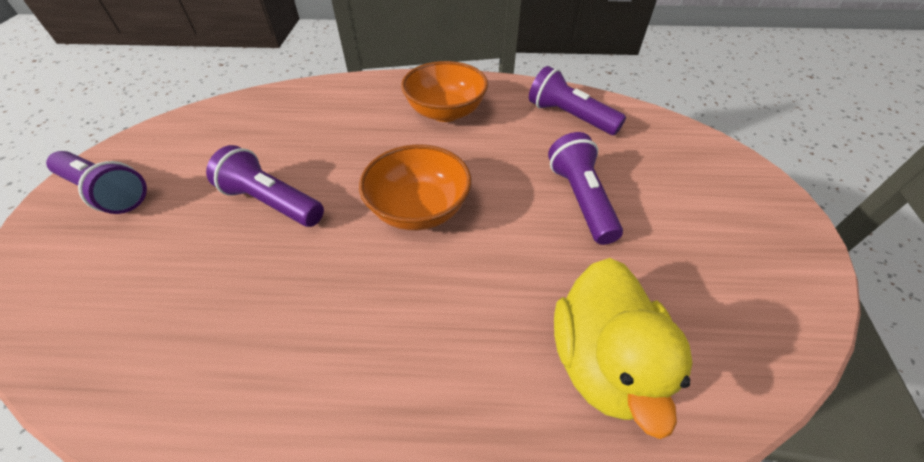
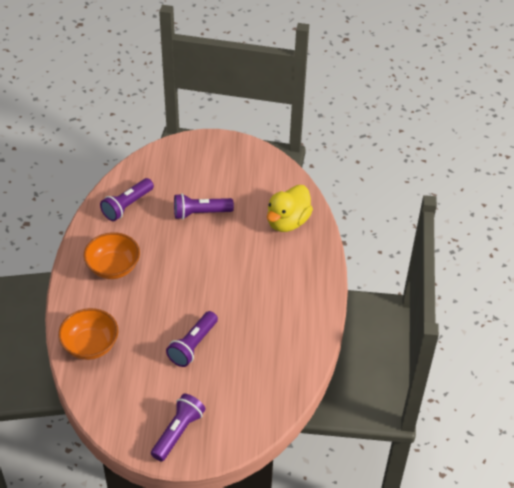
camera: 90 degrees left, 0 degrees up
(419, 209) = (203, 279): orange bowl -> orange bowl (90, 345)
(602, 361) = (287, 222): yellow duck -> yellow duck turned 120 degrees clockwise

